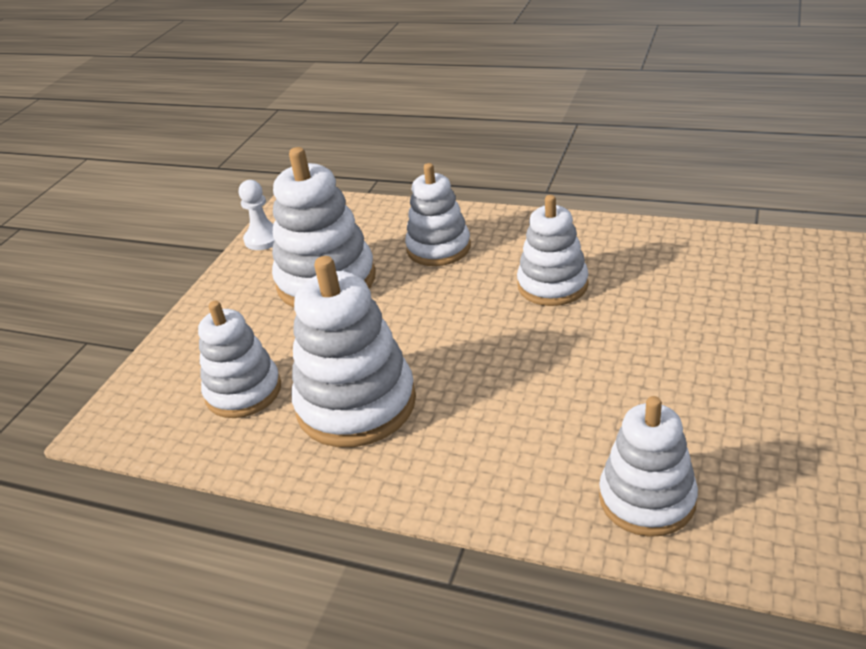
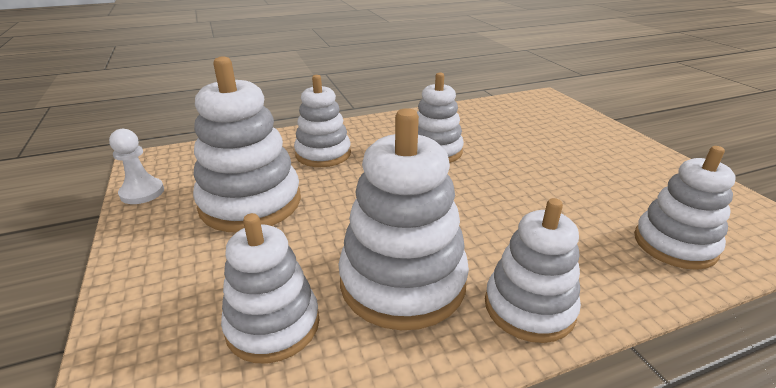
camera: 45 degrees left, 5 degrees down
(420, 474) = (529, 307): none -> white stacking toy

